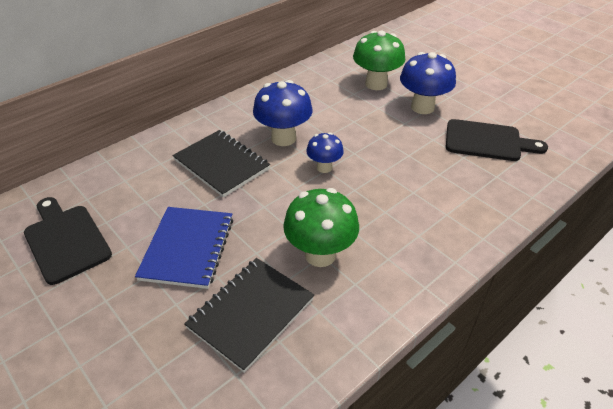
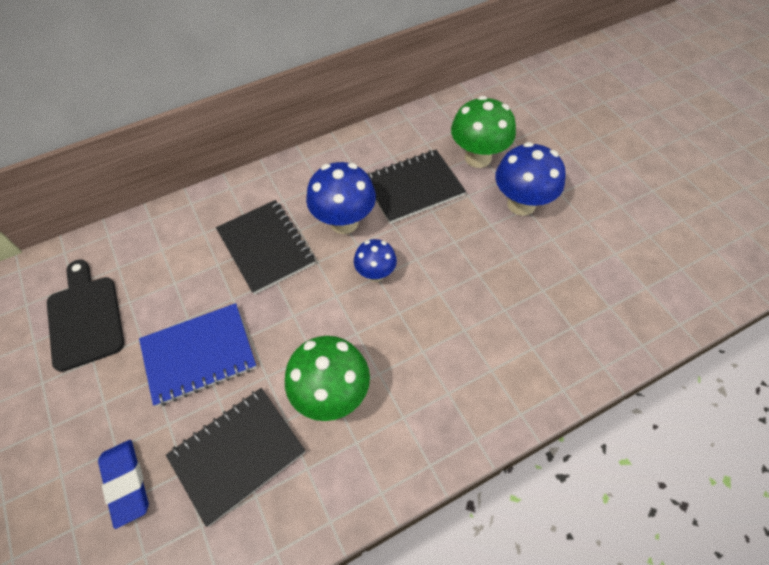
camera: 15 degrees right, 15 degrees up
(150, 357) = (126, 483): none -> blue eraser
(187, 248) = (199, 355): blue notebook -> blue notebook turned 45 degrees clockwise
(332, 109) = (413, 188): none -> black notebook
(487, 141) = (581, 271): black cutting board -> none

